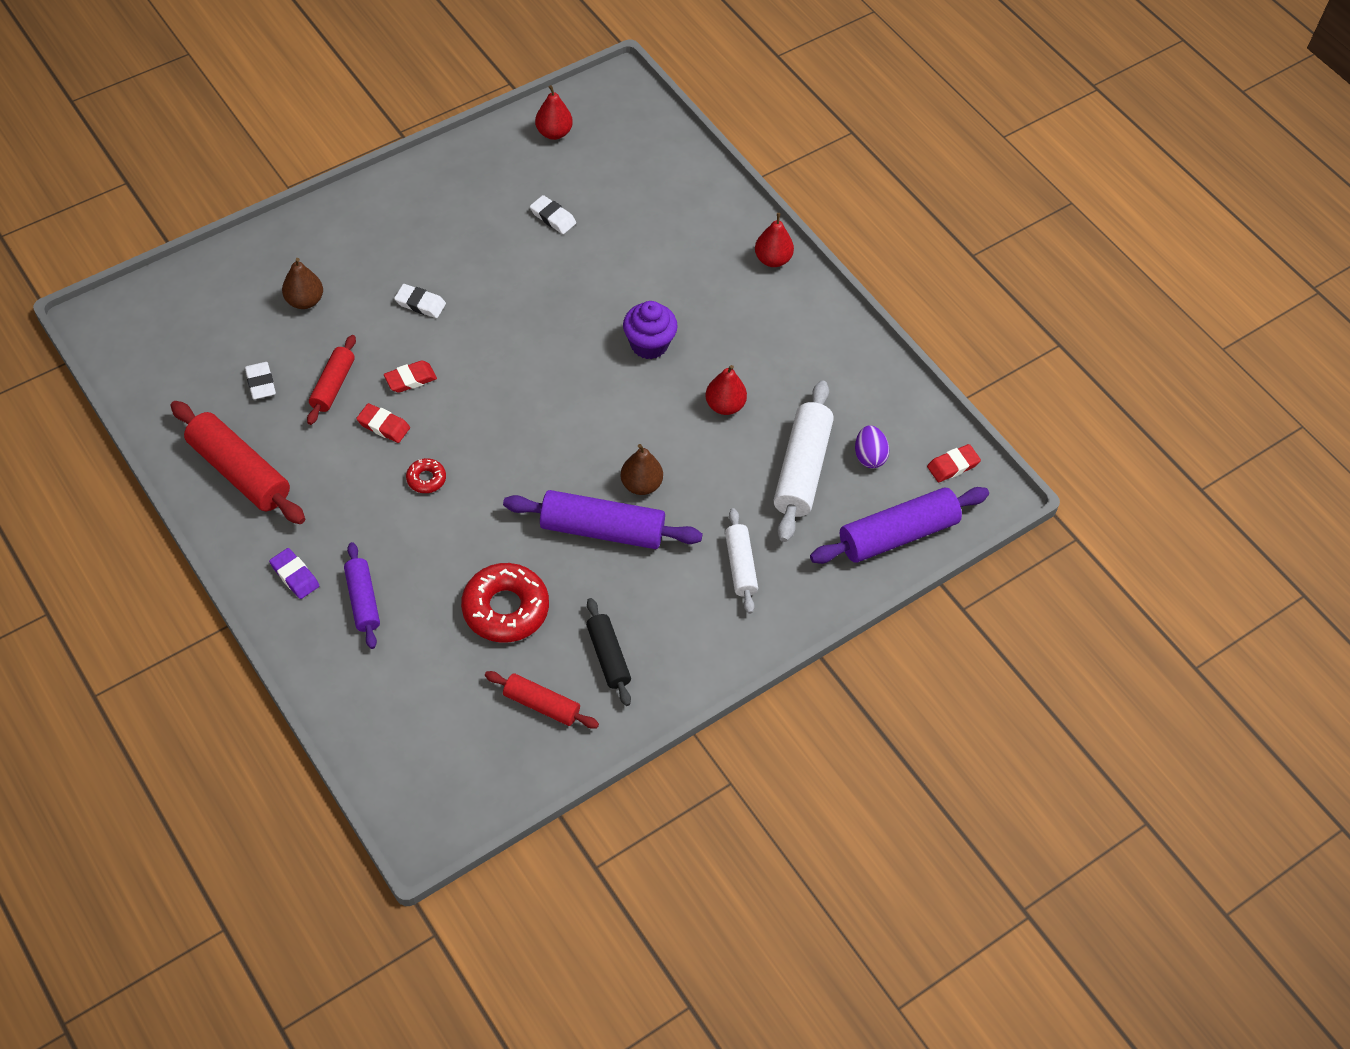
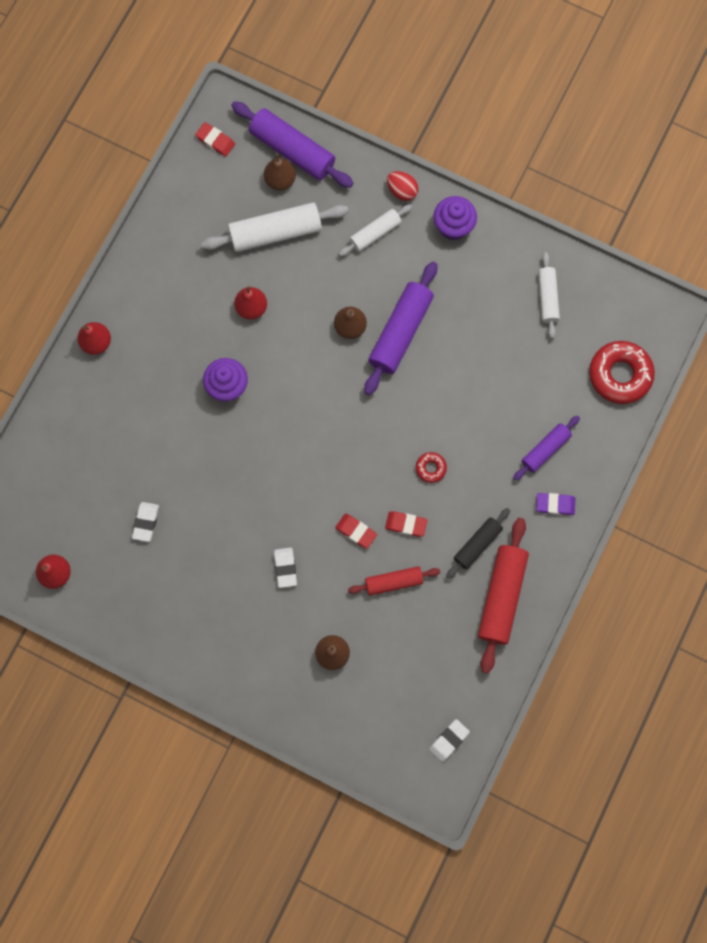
camera: 115 degrees left, 20 degrees up
(261, 383) = (422, 634): white eraser -> white eraser (449, 740)
(295, 576) = (555, 504): purple eraser -> purple eraser turned 75 degrees clockwise
(383, 426) = (406, 524): red eraser -> red eraser turned 75 degrees counterclockwise
(505, 608) = (495, 358): red donut -> red donut (620, 375)
(541, 704) = (547, 298): red rolling pin -> white rolling pin
(602, 530) = (400, 332): purple rolling pin -> purple rolling pin turned 45 degrees clockwise
(608, 656) = (490, 277): black rolling pin -> black rolling pin (477, 544)
(698, 651) = (453, 226): none -> purple cupcake
(778, 621) = (402, 191): none -> red egg
(865, 504) = (280, 180): none -> brown pear
(869, 456) = (239, 195): purple egg -> none

